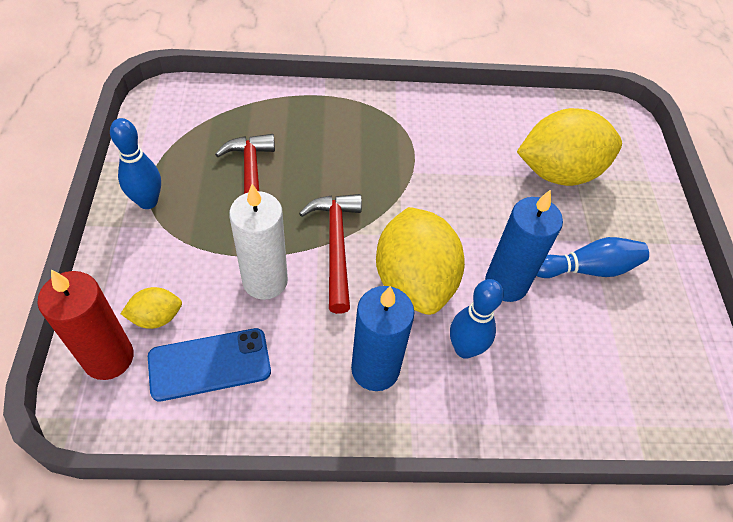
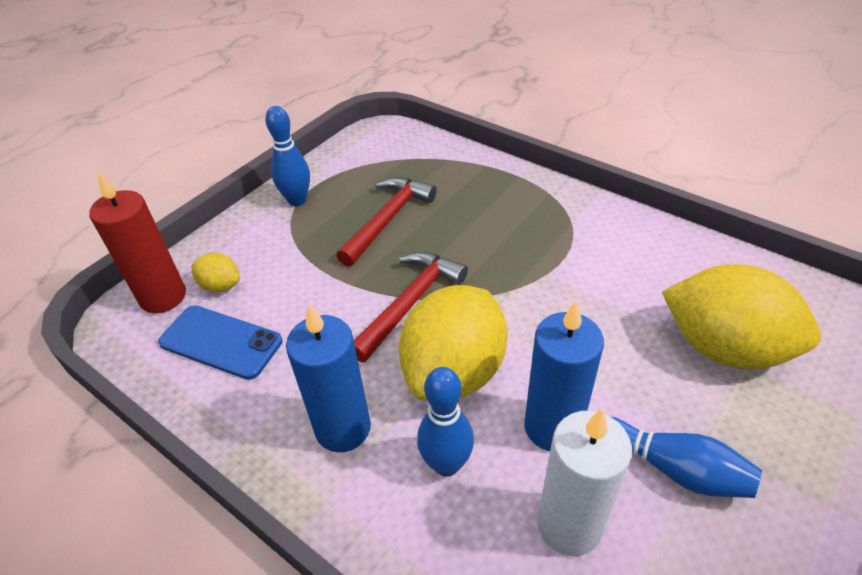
camera: 45 degrees right, 10 degrees down
(265, 281) = (324, 301): white candle -> white candle (569, 525)

